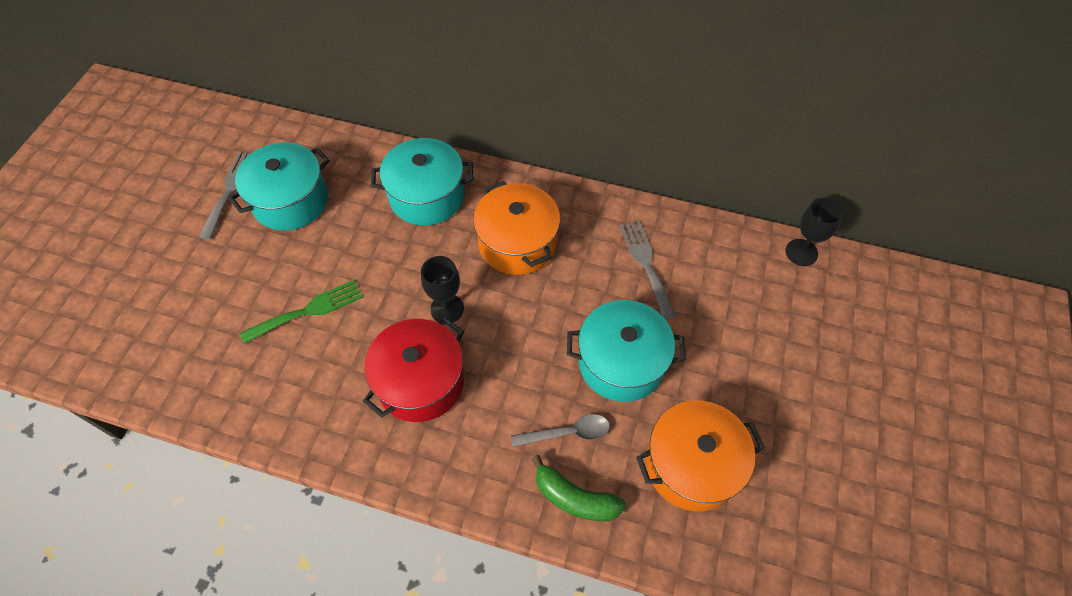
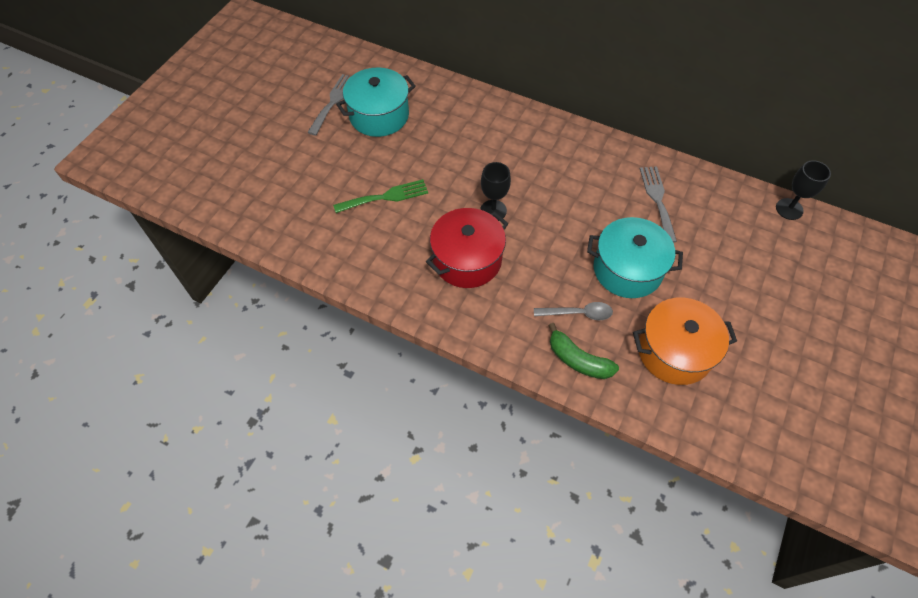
camera: 10 degrees right, 0 degrees up
(427, 196) = (486, 126): turquoise pot -> none
(517, 243) = (555, 170): orange pot -> none

